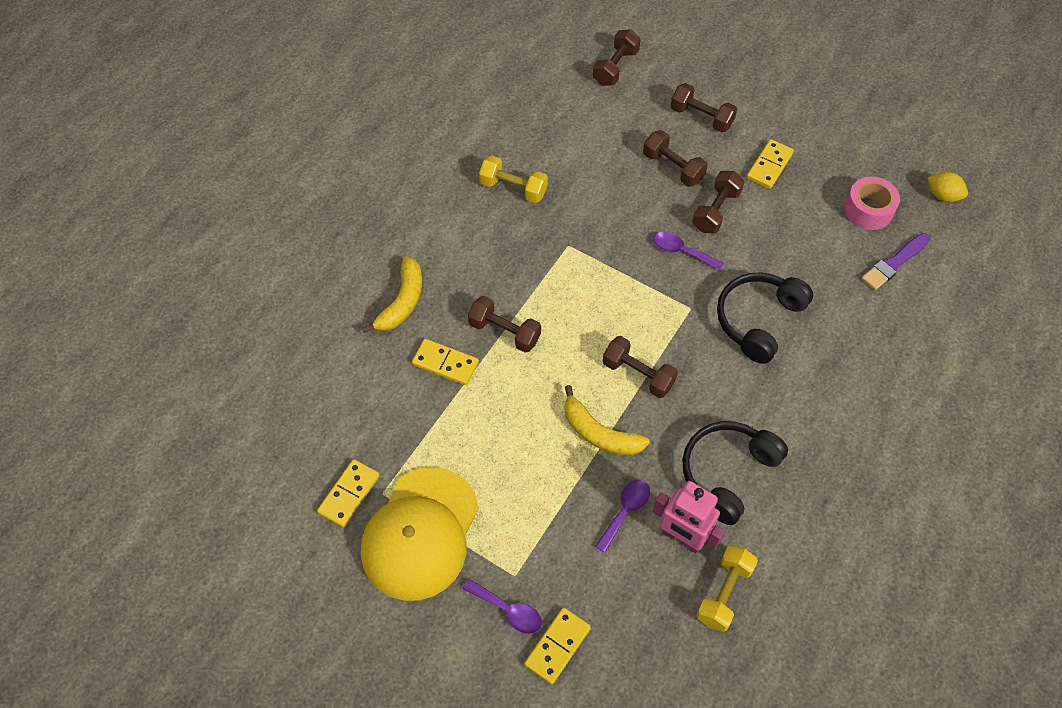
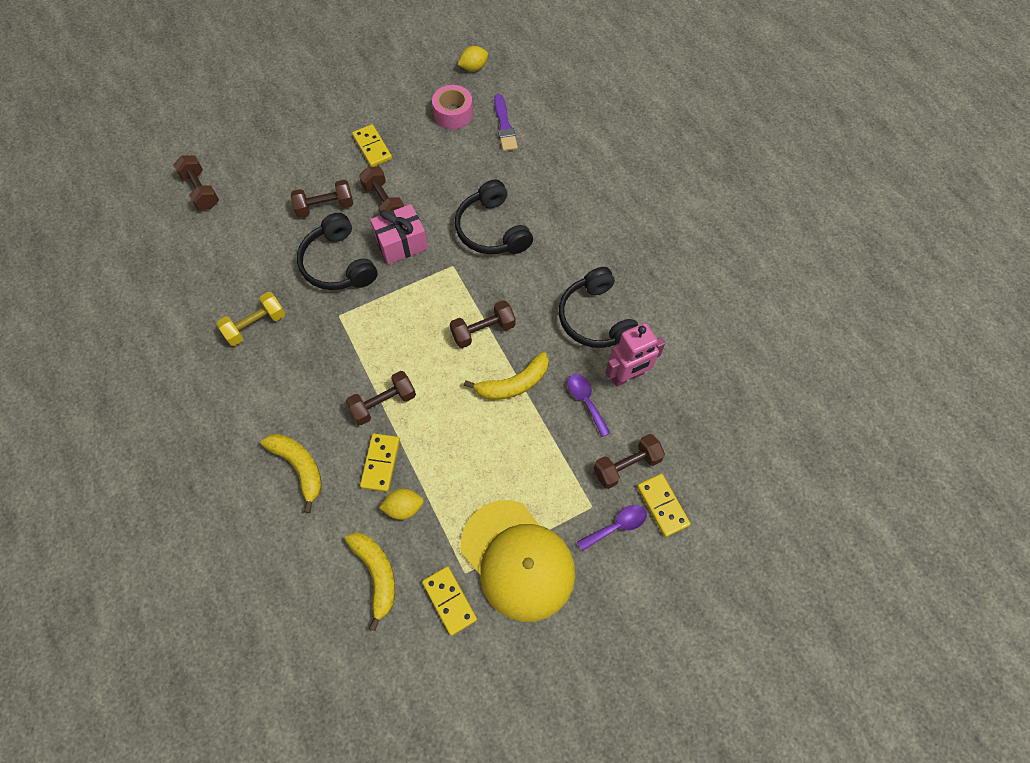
camera: 60 degrees left, 5 degrees up
(340, 420) = (376, 575): none -> yellow banana
(414, 407) = (403, 508): none -> yellow lemon
(445, 363) = (381, 463): yellow domino -> yellow domino turned 45 degrees counterclockwise
(620, 213) = (338, 264): none -> black headphones
(681, 251) = (401, 243): purple spoon -> pink gift
(701, 117) = (296, 163): brown dumbbell -> brown dumbbell (627, 466)
(724, 593) = (682, 373): yellow dumbbell -> none

